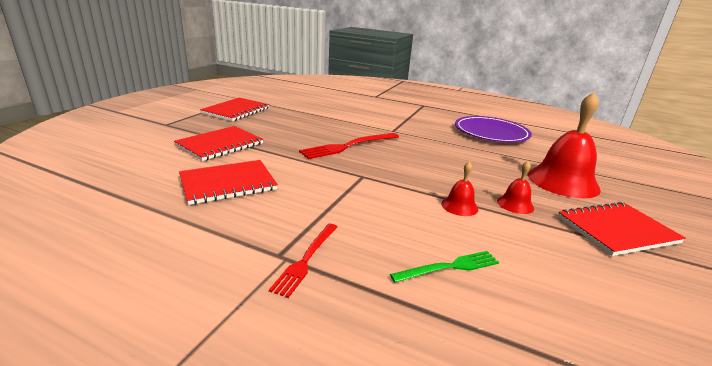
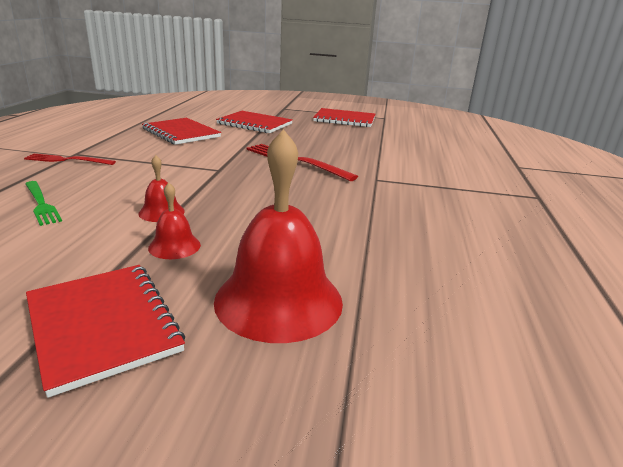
camera: 75 degrees right, 0 degrees up
(491, 132) = (472, 249): purple plate -> none

